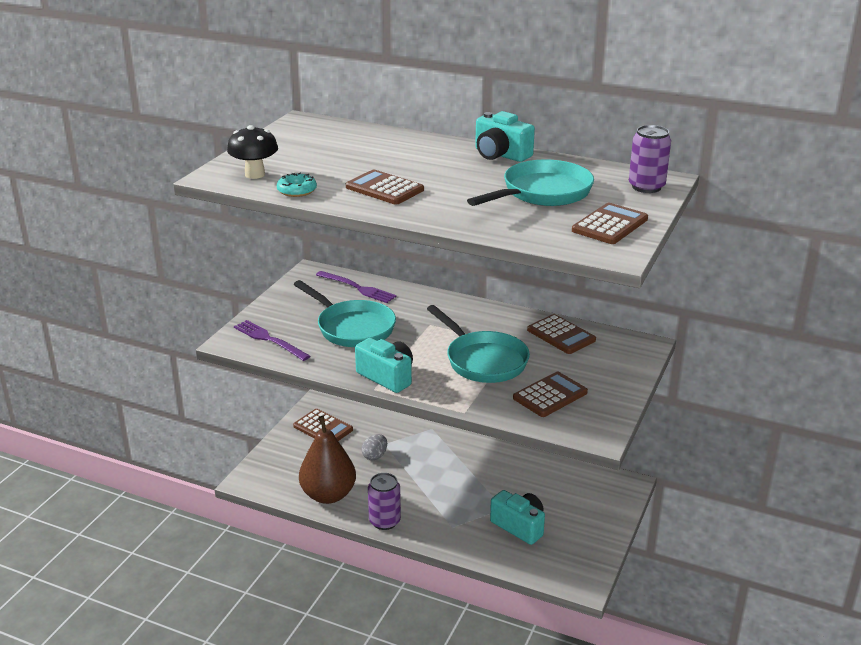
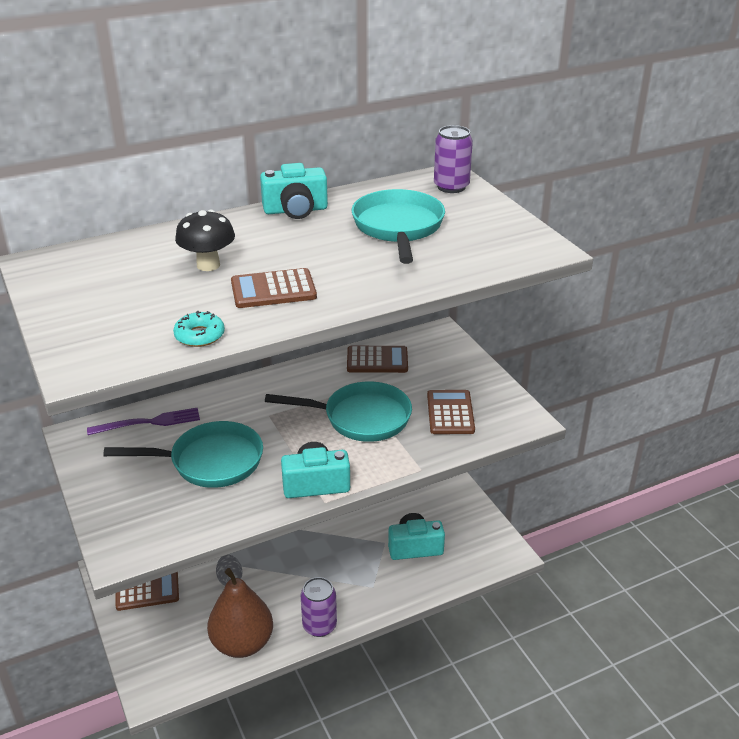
camera: 50 degrees left, 5 degrees up
(255, 174) = (118, 343): black mushroom -> black mushroom (208, 265)
(269, 340) = (153, 526): purple fork -> none
(610, 225) = (496, 229): brown calculator -> none

